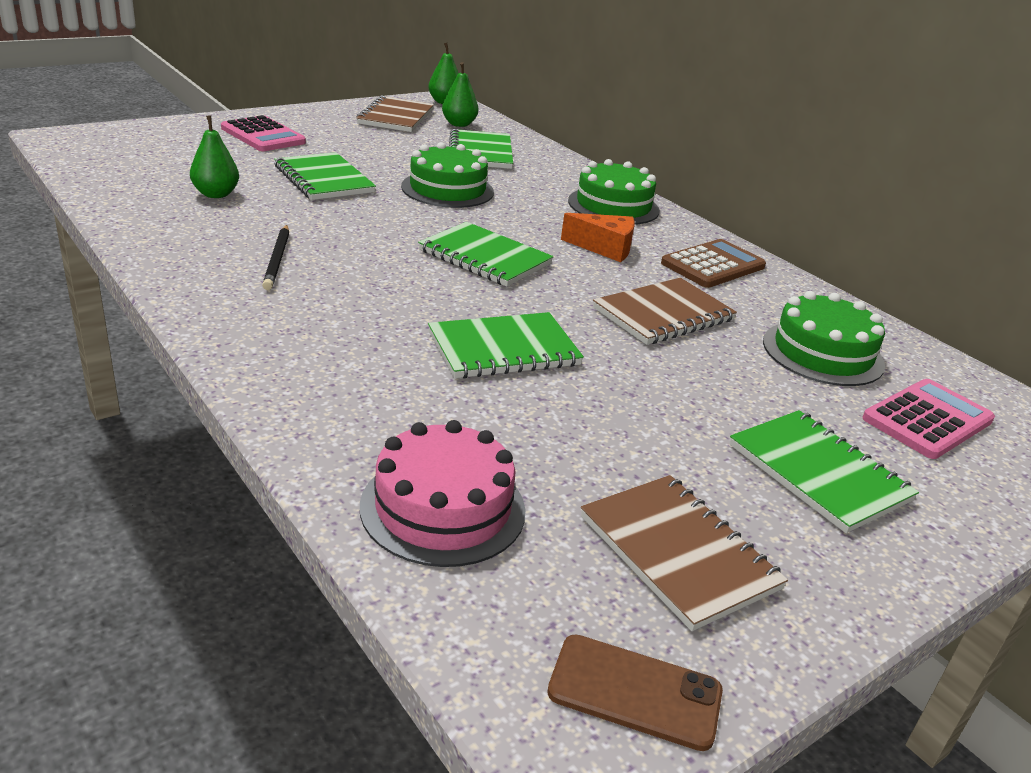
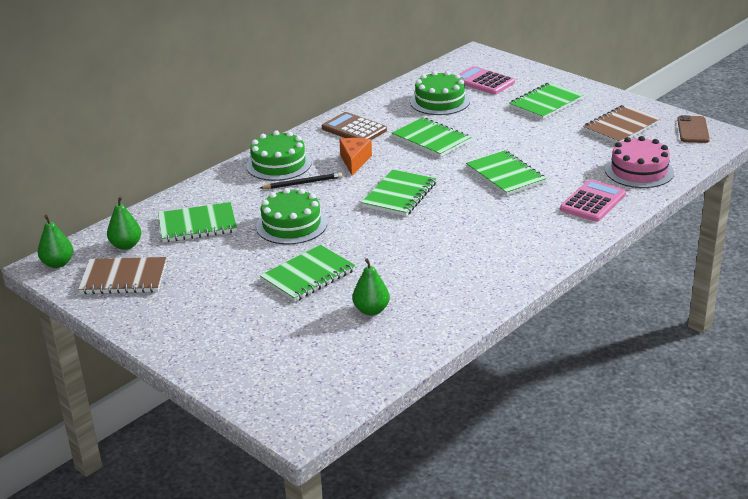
camera: 95 degrees left, 0 degrees up
(263, 135) = (222, 328): pink calculator -> pink calculator (593, 202)
(277, 259) = (458, 258): black pencil -> black pencil (303, 183)
(663, 314) = (431, 139): brown notebook -> green notebook

